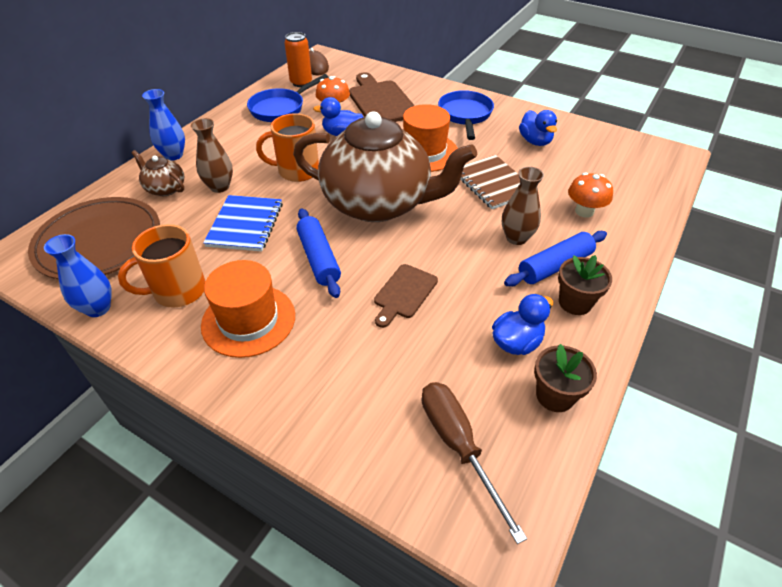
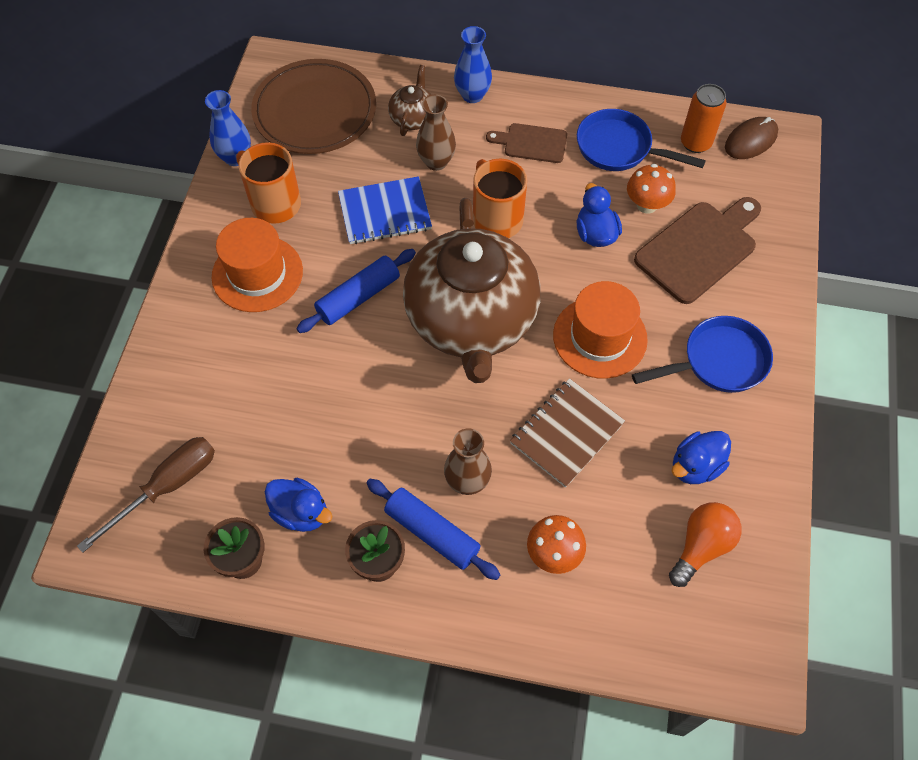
camera: 70 degrees right, 15 degrees up
(404, 293) = (335, 391): brown cutting board -> brown cutting board (531, 143)
(590, 153) = (701, 546): none -> orange light bulb

